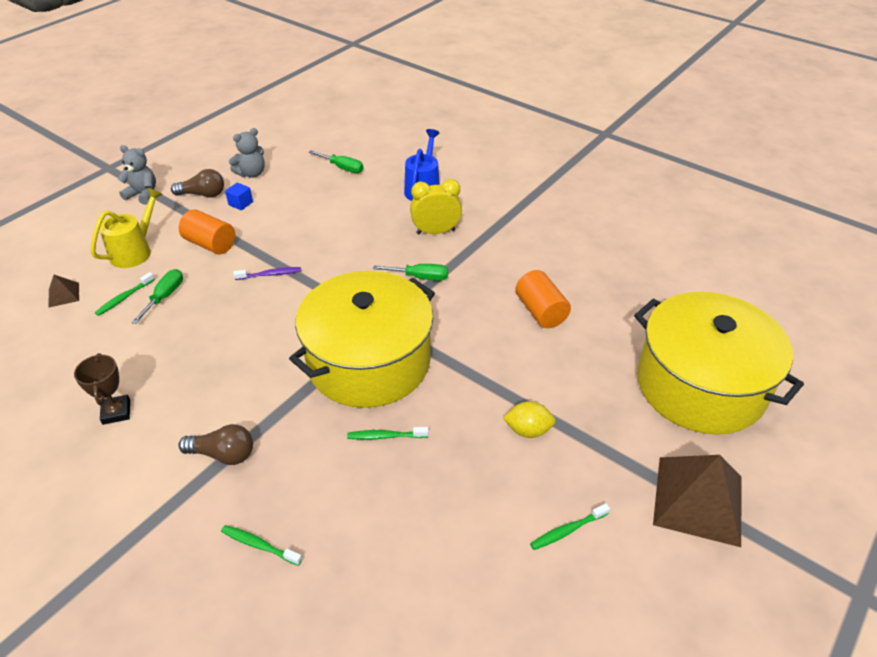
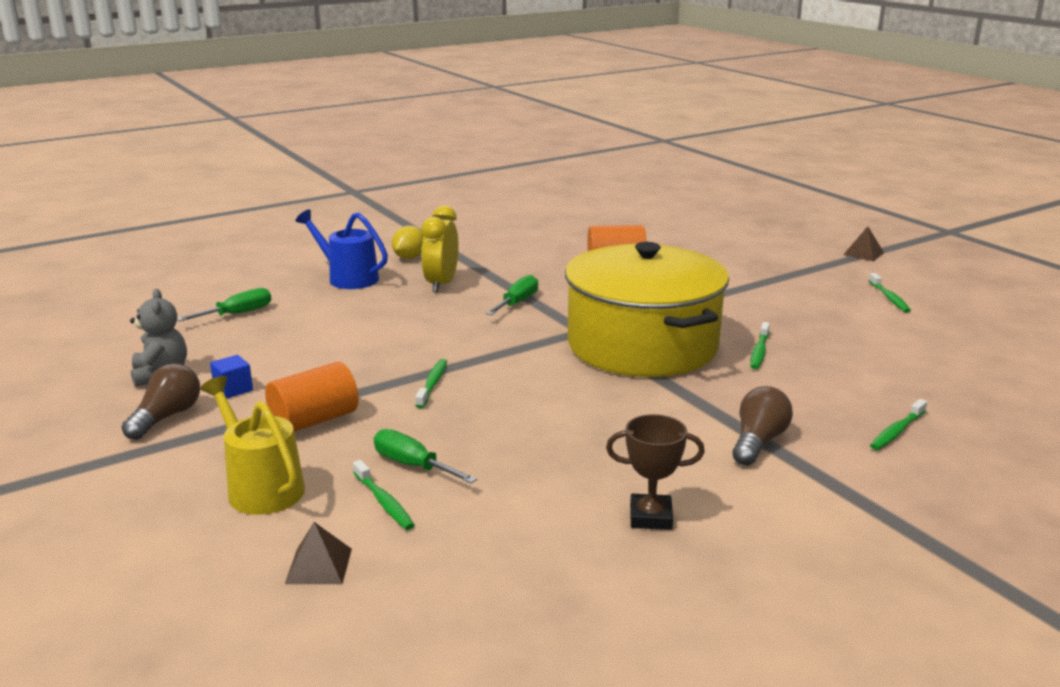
camera: 70 degrees left, 20 degrees down
(143, 194) = (89, 472): grey teddy bear -> none
(270, 274) = (432, 384): purple toothbrush -> green toothbrush
(528, 430) = (772, 292): yellow lemon -> yellow lemon (409, 257)
(698, 500) = (863, 253): brown pyramid -> brown pyramid, size x0.45
(700, 385) = (743, 230): yellow pot -> none

